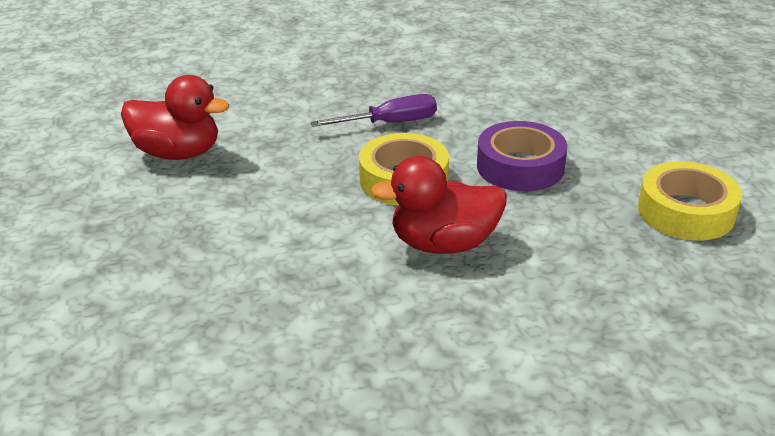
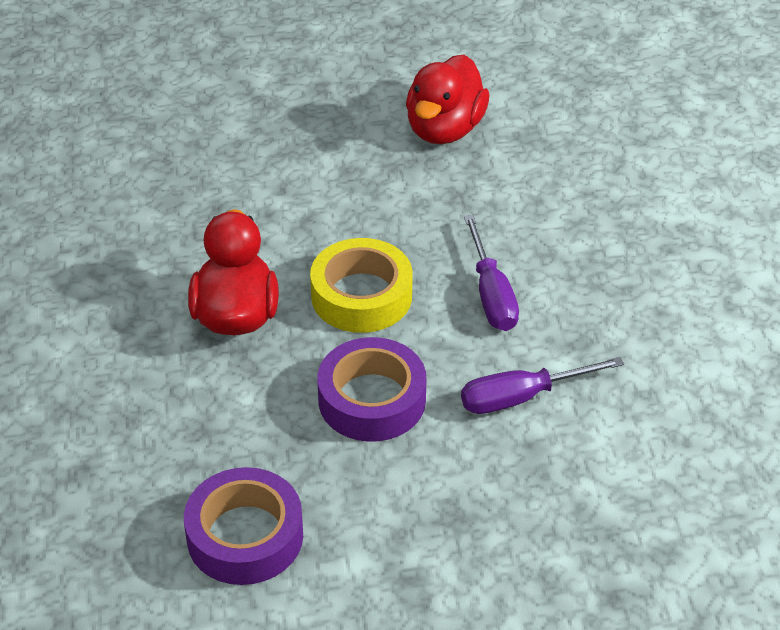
camera: 95 degrees right, 10 degrees up
(493, 108) = (522, 397): none -> purple screwdriver
(686, 212) = (245, 536): yellow tape -> purple tape

